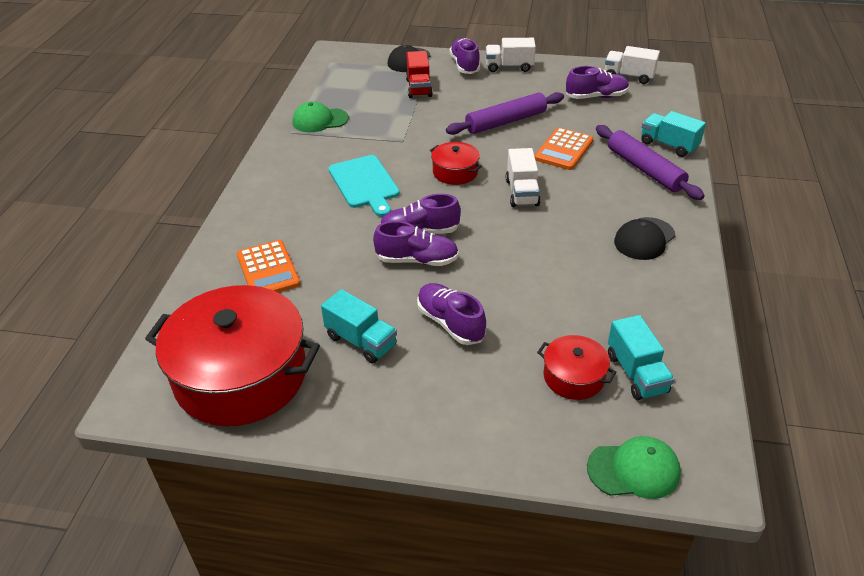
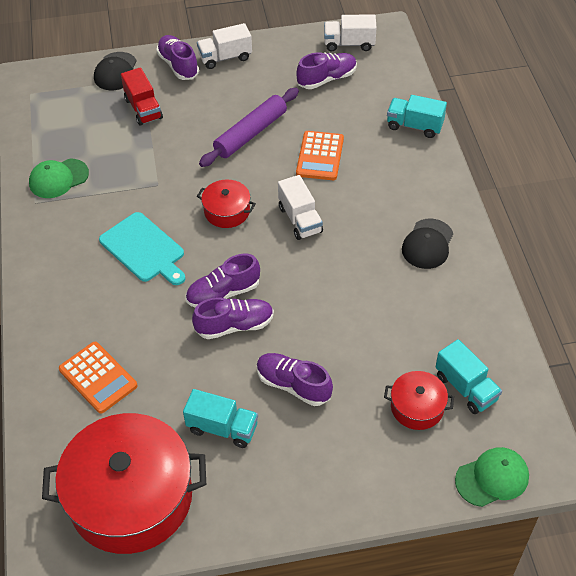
camera: 20 degrees left, 10 degrees up
(644, 169) = (402, 162): purple rolling pin -> none

